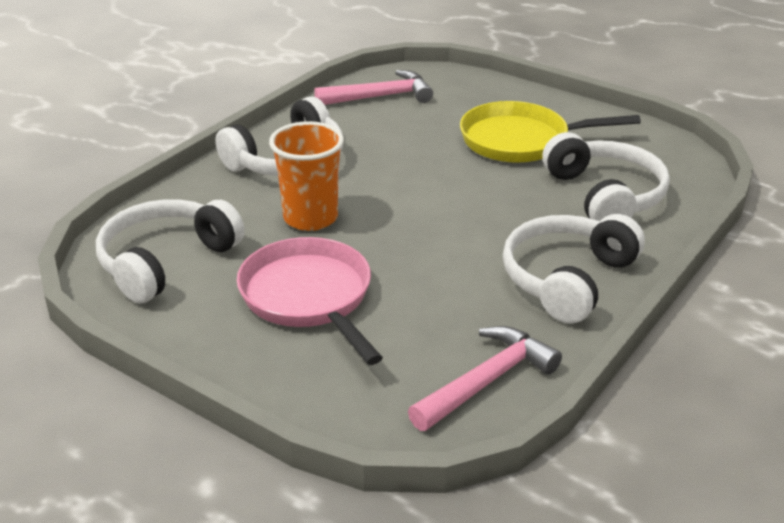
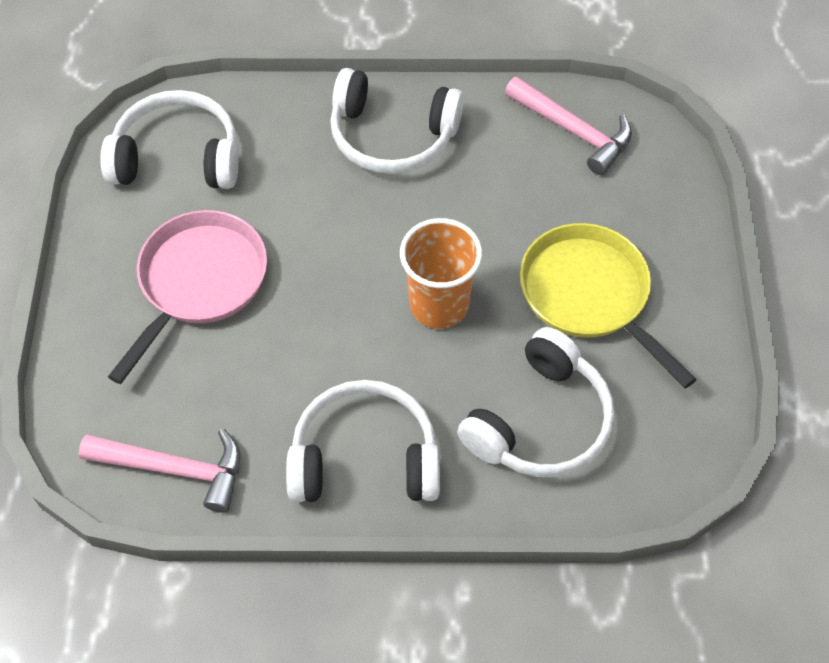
camera: 55 degrees right, 25 degrees up
(310, 218) = (313, 211): orange cup -> orange cup (439, 305)

